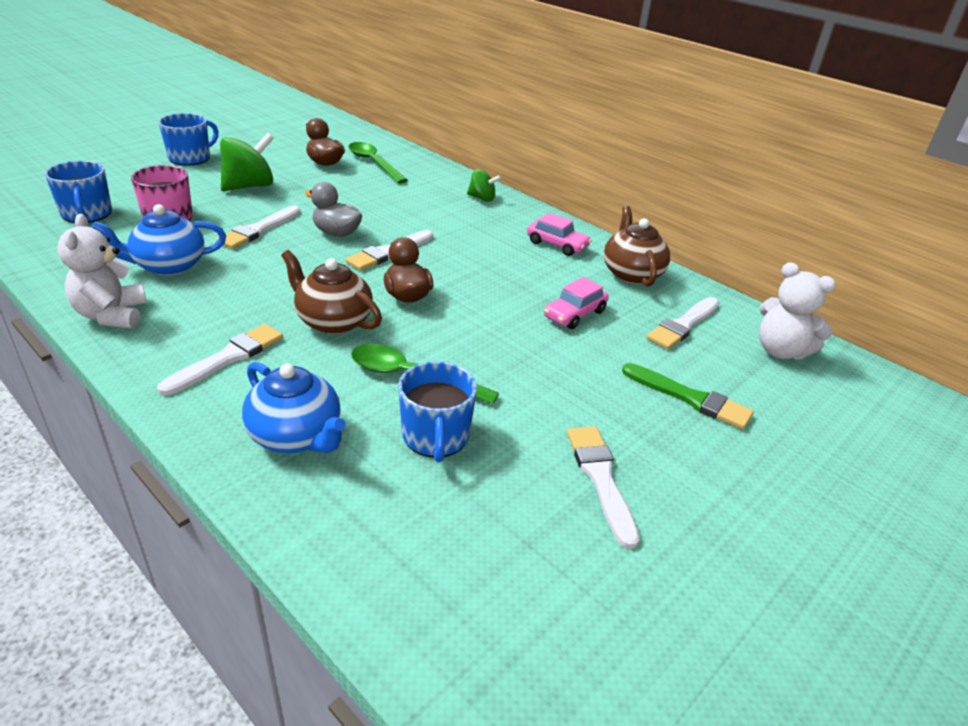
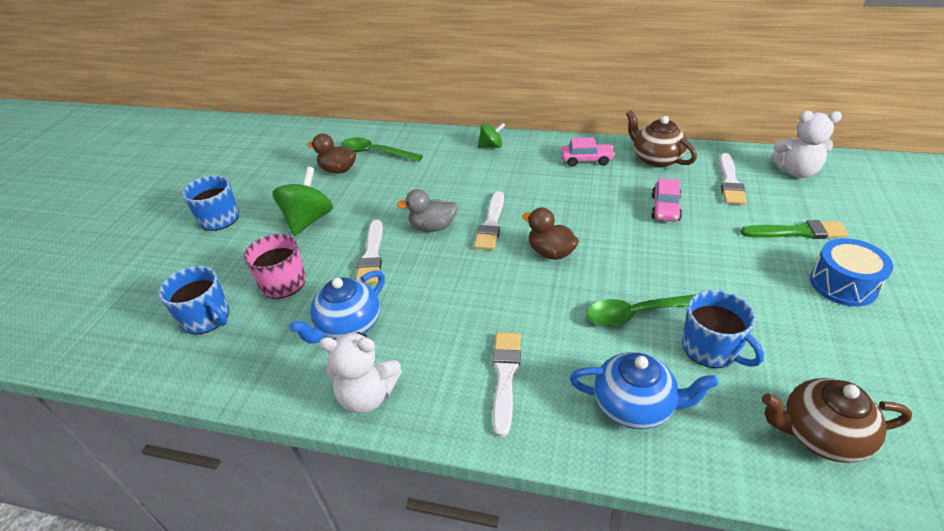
camera: 25 degrees left, 5 degrees up
(112, 315) = (367, 396): white teddy bear -> white teddy bear turned 45 degrees counterclockwise
(333, 321) = (532, 302): brown teapot -> brown teapot (820, 435)
(600, 478) = (827, 317): white brush -> none
(667, 464) = (843, 284): none -> blue drum

